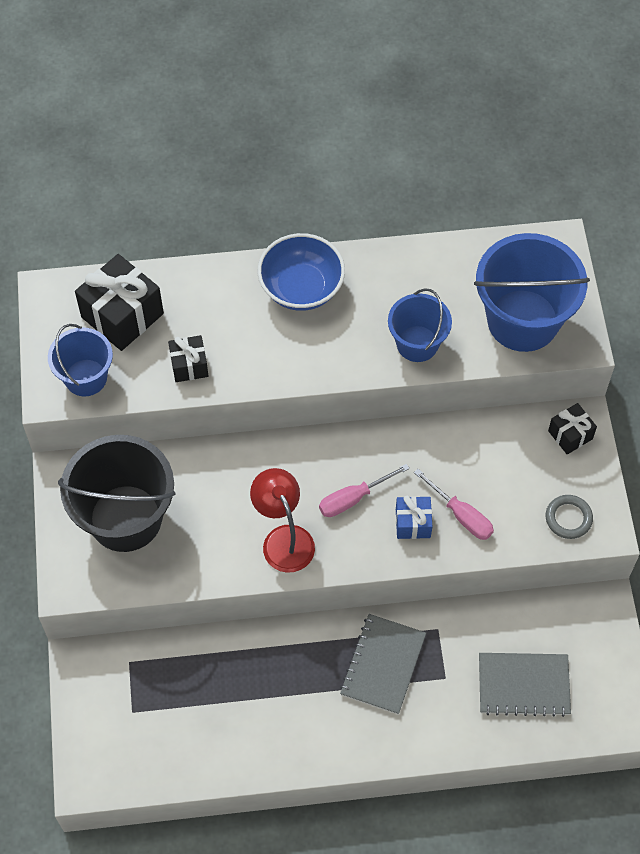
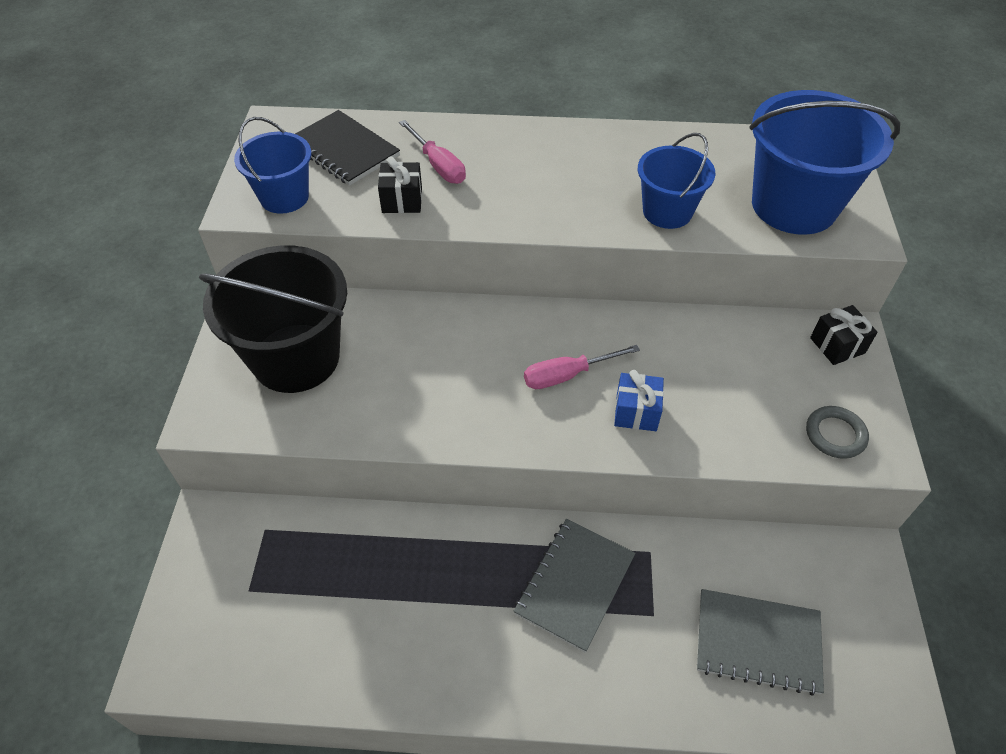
camera: 10 degrees right, 10 degrees down
(122, 315) = (344, 150): black gift -> black notebook
(284, 538) = (475, 406): red lamp -> none
(301, 288) = (544, 150): blue bowl -> none
(461, 515) = (698, 412): pink screwdriver -> pink screwdriver (438, 165)

